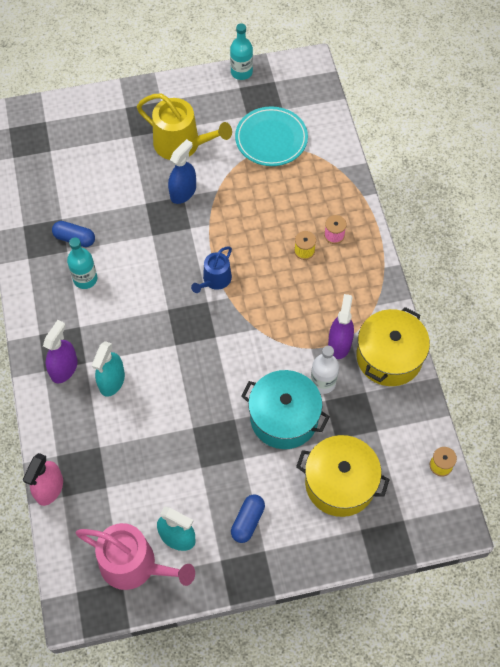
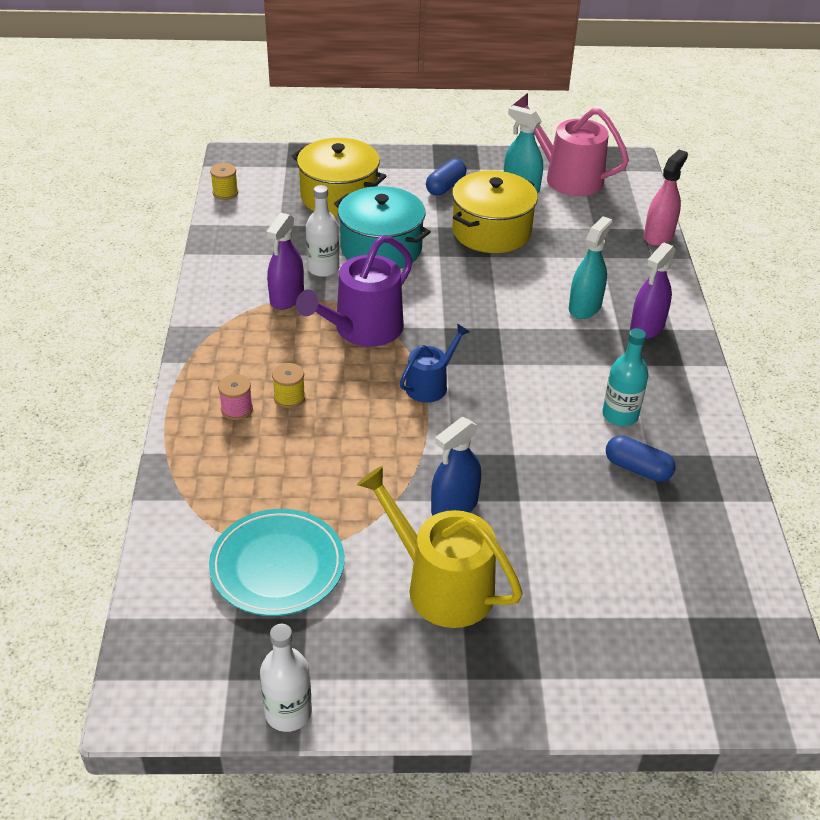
camera: 170 degrees left, 20 degrees down
(241, 72) = (288, 712): turquoise bottle -> white bottle
(274, 322) = (363, 329): none -> purple watering can
(389, 357) = (231, 277): yellow pot -> yellow pot (491, 231)

